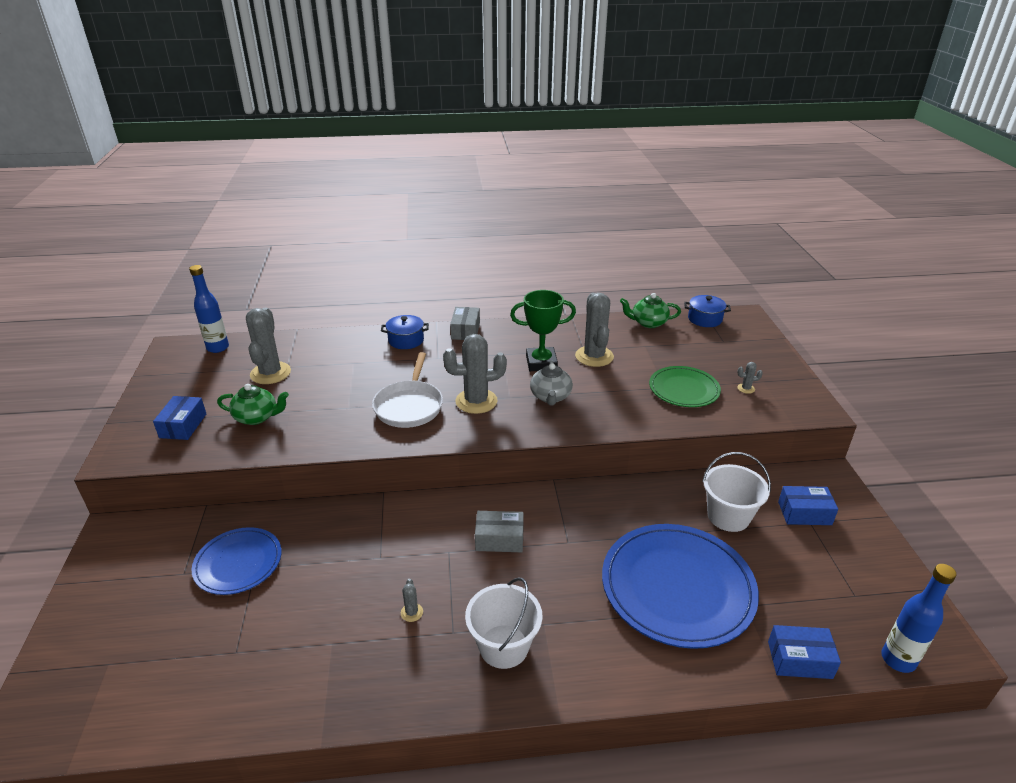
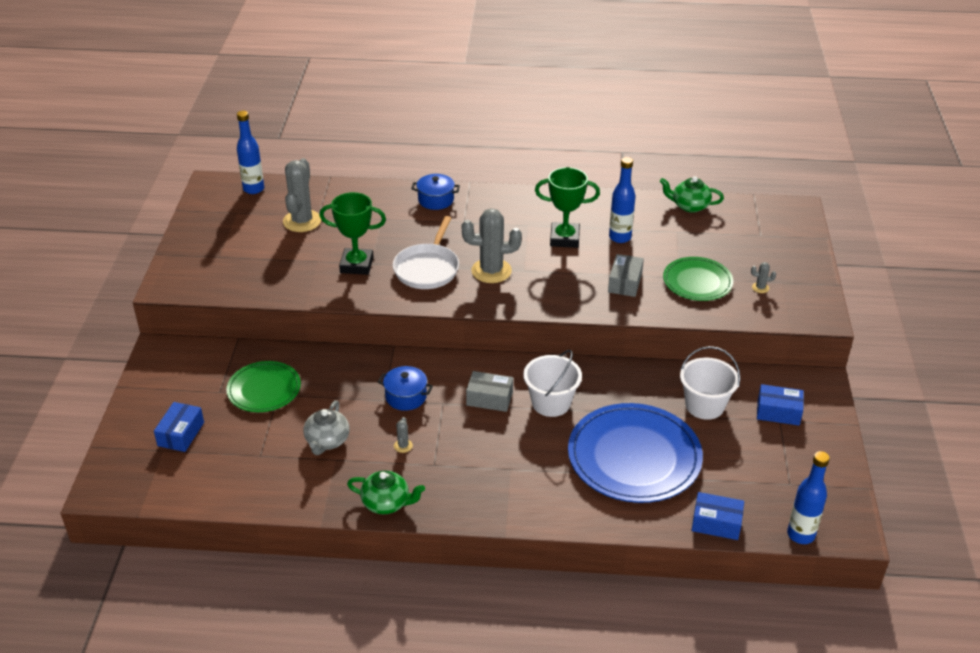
camera: 10 degrees right, 5 degrees up
(183, 426) = (222, 264): blue box -> blue box (181, 434)
(238, 563) = (264, 389): blue plate -> green plate
(257, 417) = (287, 263): green teapot -> green teapot (387, 503)
(333, 410) = (356, 265): none -> green trophy
(465, 331) = (497, 195): grey box -> grey box (625, 283)
(503, 646) = (473, 480): white bucket -> white bucket (551, 403)
(550, 397) = (563, 274): grey teapot -> grey teapot (327, 441)
(594, 356) = (620, 237): grey cactus -> blue bottle
(705, 319) = (751, 208): blue pot -> blue pot (406, 397)

